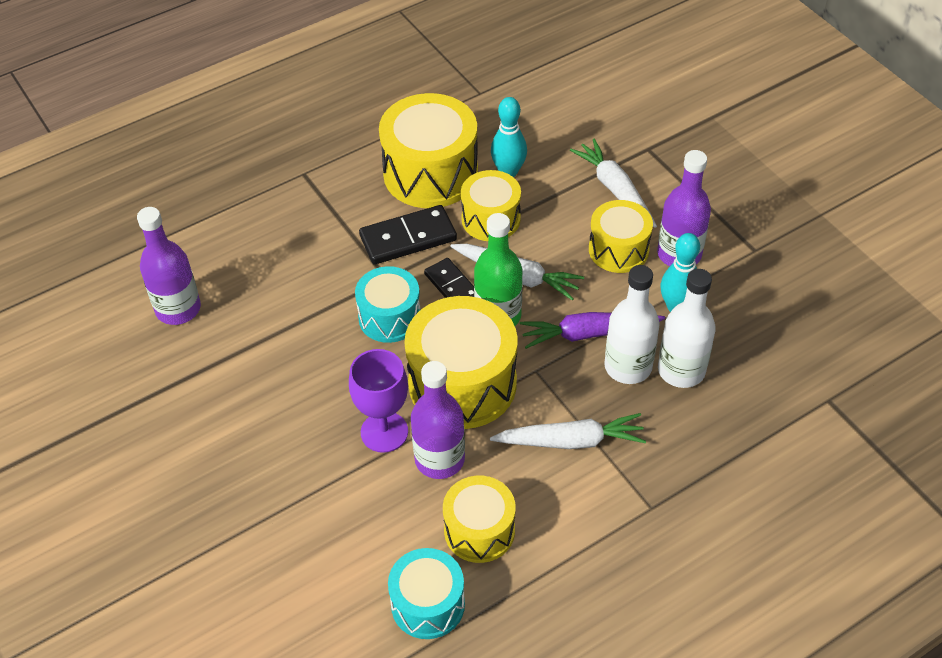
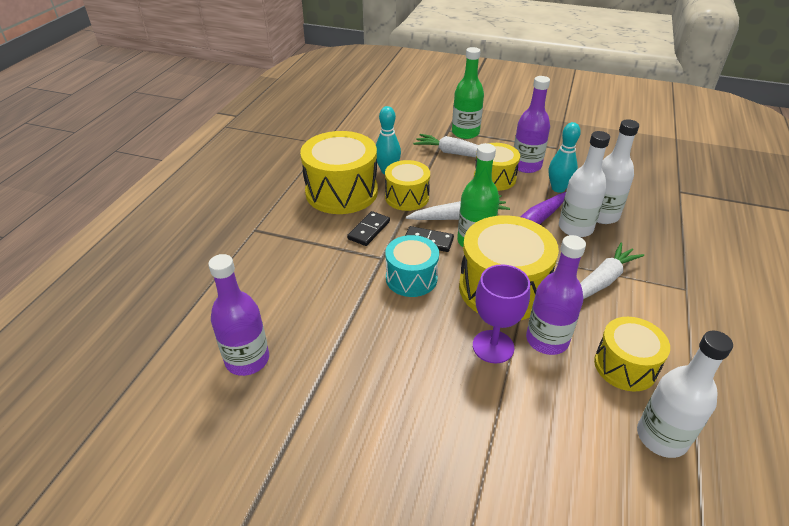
camera: 40 degrees left, 10 degrees down
(408, 238) = (369, 230): black domino -> black domino, size x0.65
(428, 604) = (661, 437): turquoise drum -> white bottle
(664, 164) = (465, 133): none -> green bottle

